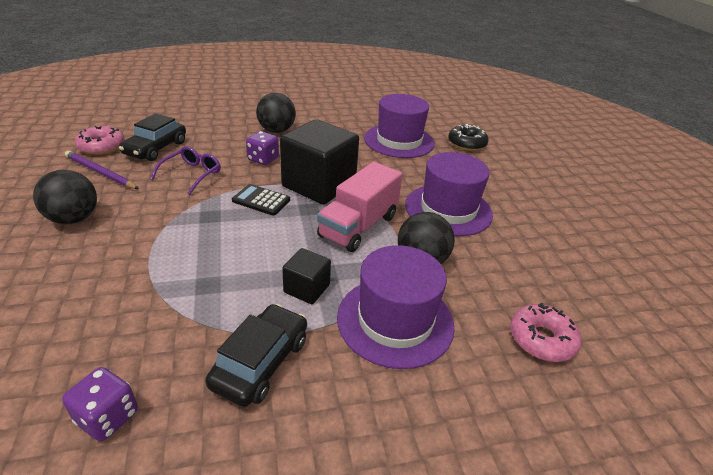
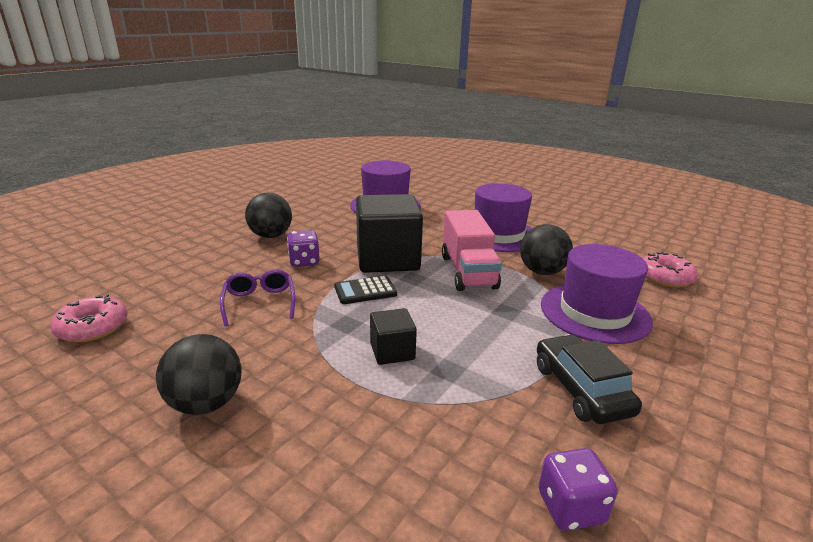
camera: 40 degrees left, 10 degrees down
(100, 173) = (146, 350): purple pencil -> none
(156, 148) = (170, 299): black car -> none
(306, 288) = (515, 328): black cube -> black cube (392, 351)
(466, 144) = (432, 191): black donut -> none

